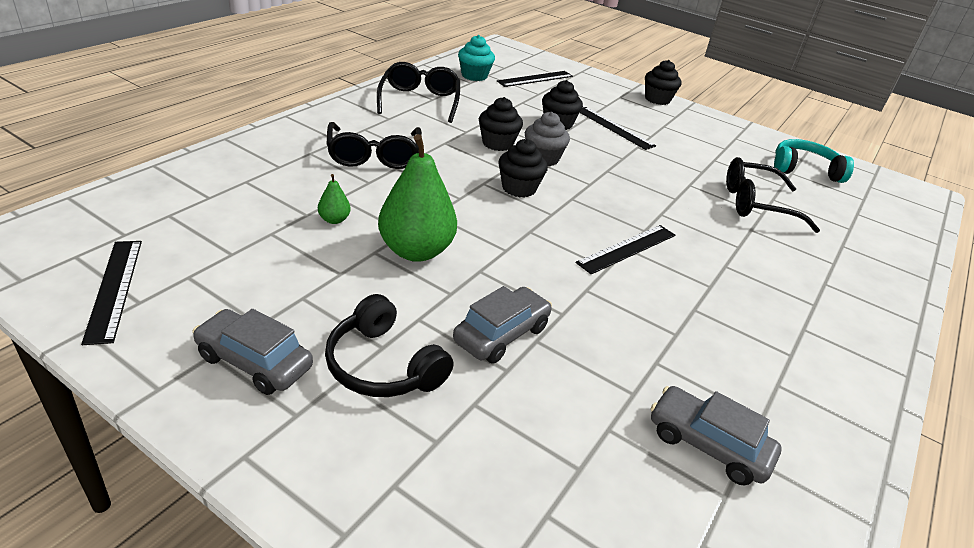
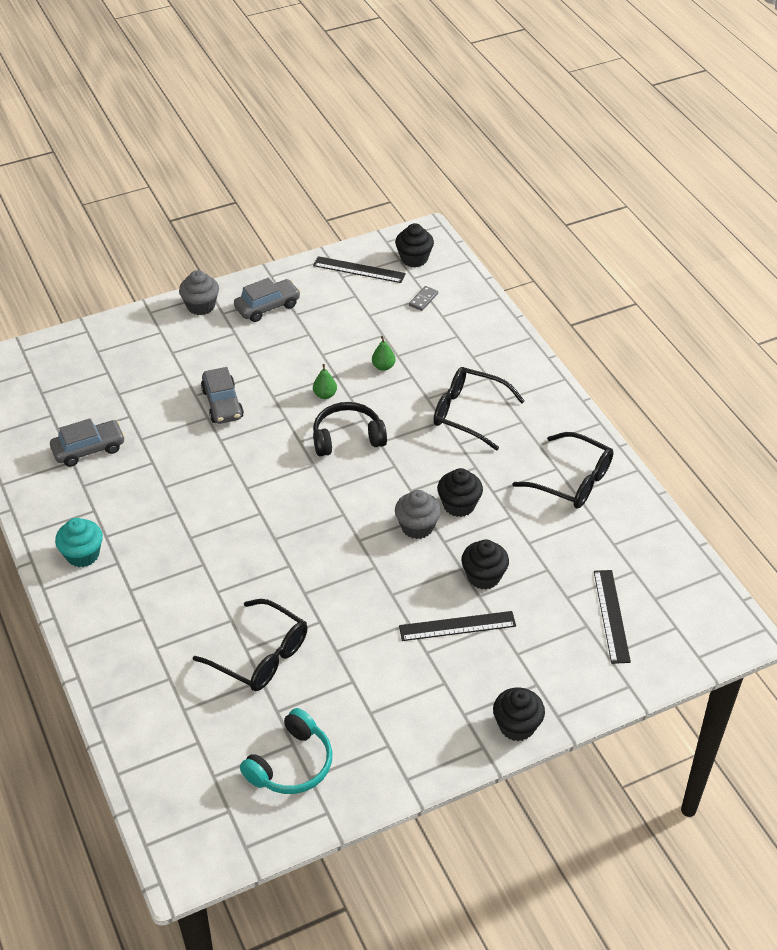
camera: 125 degrees right, 10 degrees up
(177, 216) = (423, 299): none -> grey domino
(289, 455) = (201, 306): none -> grey cupcake
(383, 365) = (233, 349): black headphones -> black headphones (347, 438)
(416, 251) = (325, 395): green pear -> green pear, size x0.43
(474, 76) = (632, 555): turquoise cupcake -> turquoise cupcake (83, 554)
(519, 188) = (375, 485): black cupcake -> black cupcake (414, 259)
(627, 248) = (259, 512): black ruler -> none
(756, 204) = (261, 655): black glasses -> black glasses turned 90 degrees clockwise

